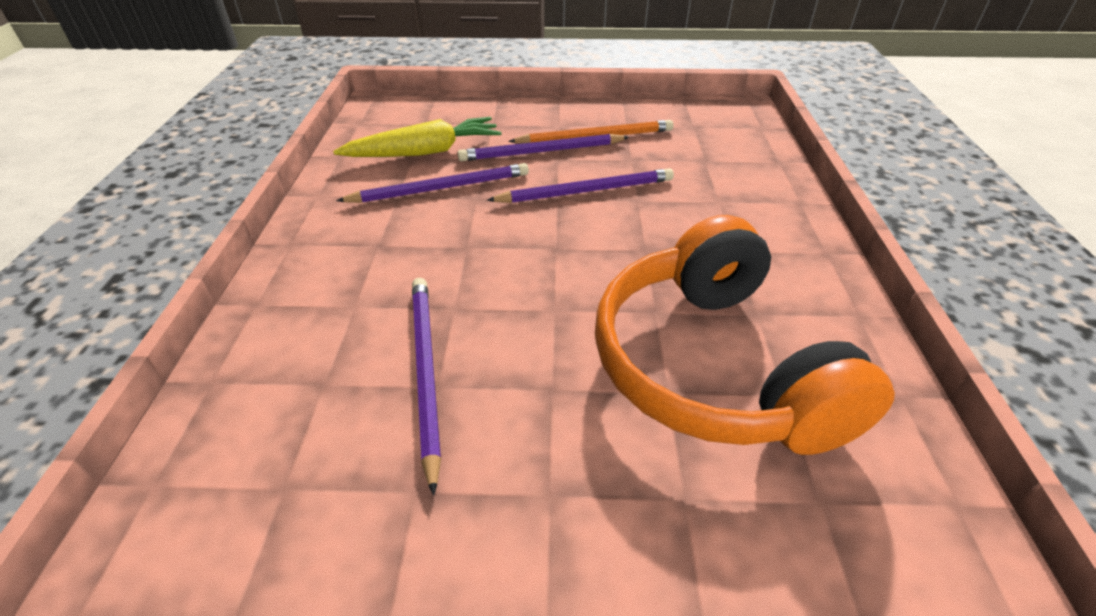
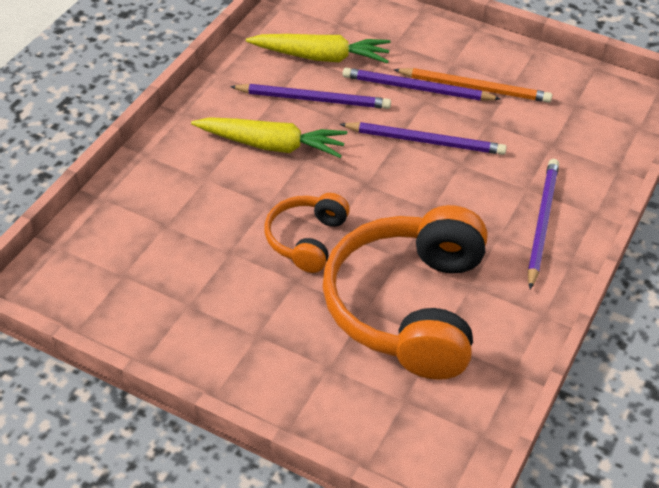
camera: 25 degrees right, 5 degrees up
(419, 244) = (271, 145): none -> yellow carrot
(425, 371) = (228, 240): purple pencil -> purple pencil (542, 223)
(530, 332) = (306, 240): none -> orange headphones

